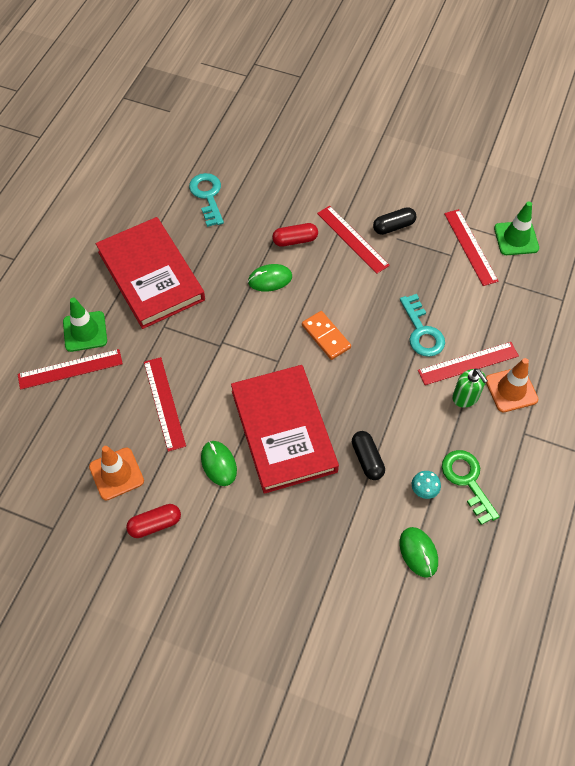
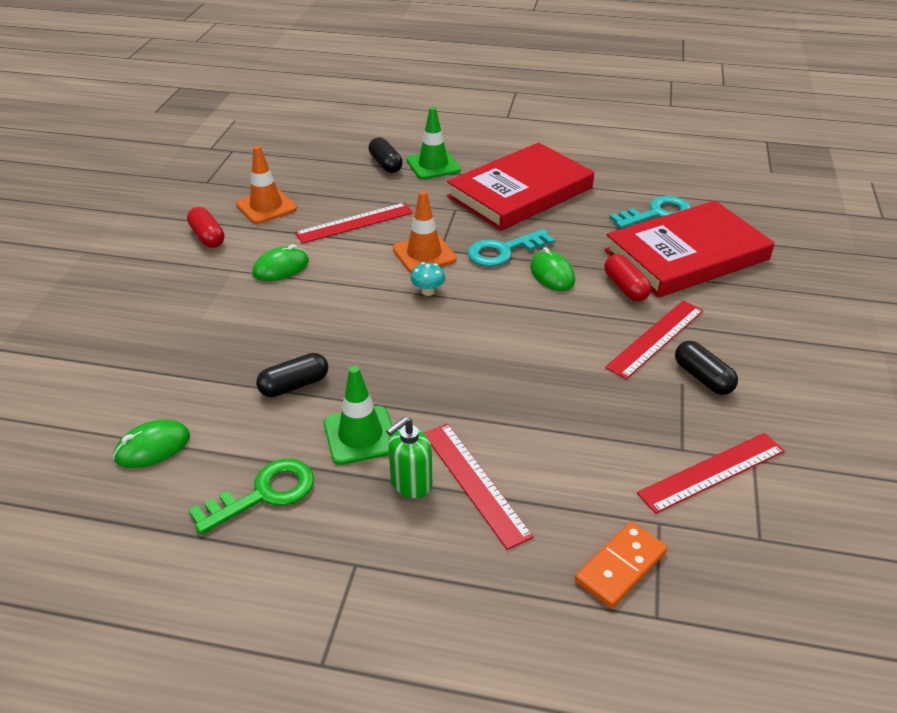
camera: 80 degrees right, 20 degrees down
(70, 369) = (385, 164): red ruler -> black capsule
(283, 431) = (329, 309): red book -> red book (686, 255)
(326, 336) = (479, 330): orange domino -> orange domino (620, 567)
(422, 331) = (518, 424): turquoise key -> turquoise key (503, 251)
(424, 490) = (248, 446): turquoise mushroom -> turquoise mushroom (428, 291)
(511, 390) = (436, 542): orange traffic cone -> orange traffic cone (424, 254)
(516, 238) = (766, 536): green traffic cone -> green traffic cone (360, 435)

